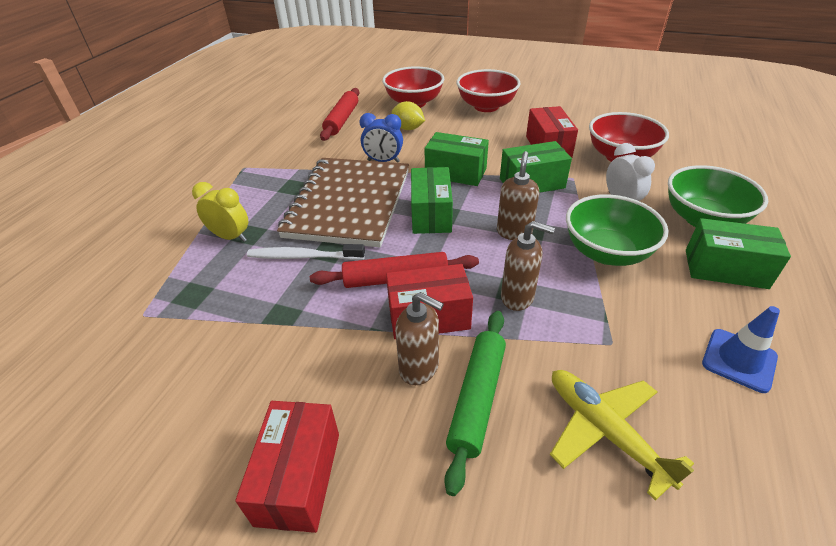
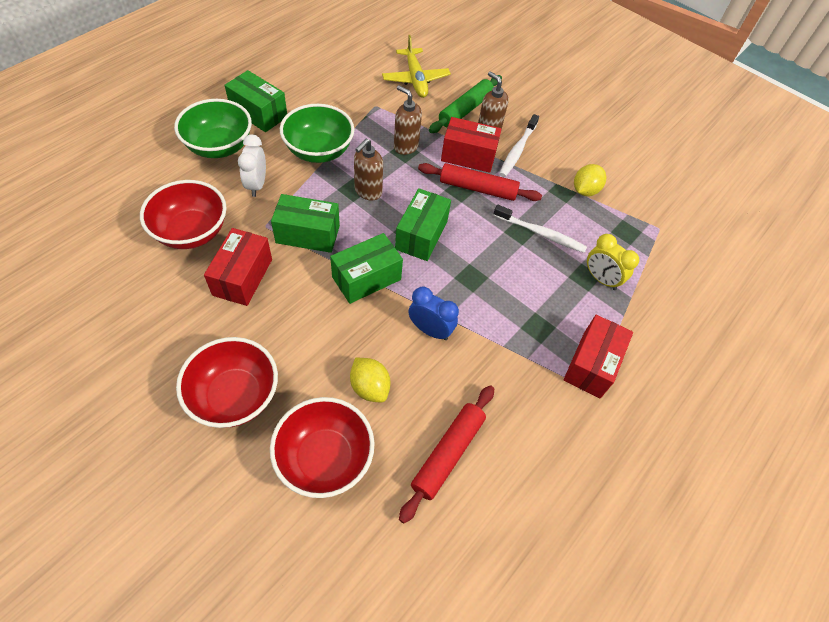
camera: 165 degrees left, 15 degrees up
(248, 329) = (585, 190): none -> yellow lemon
(298, 477) = (561, 113): red box -> red box (591, 364)
(349, 203) = (488, 278): brown notebook -> none
(362, 355) = (517, 150): none -> white toothbrush
(455, 173) = (366, 278): green box -> green box turned 75 degrees counterclockwise
(739, 360) = (320, 77): blue traffic cone -> none

